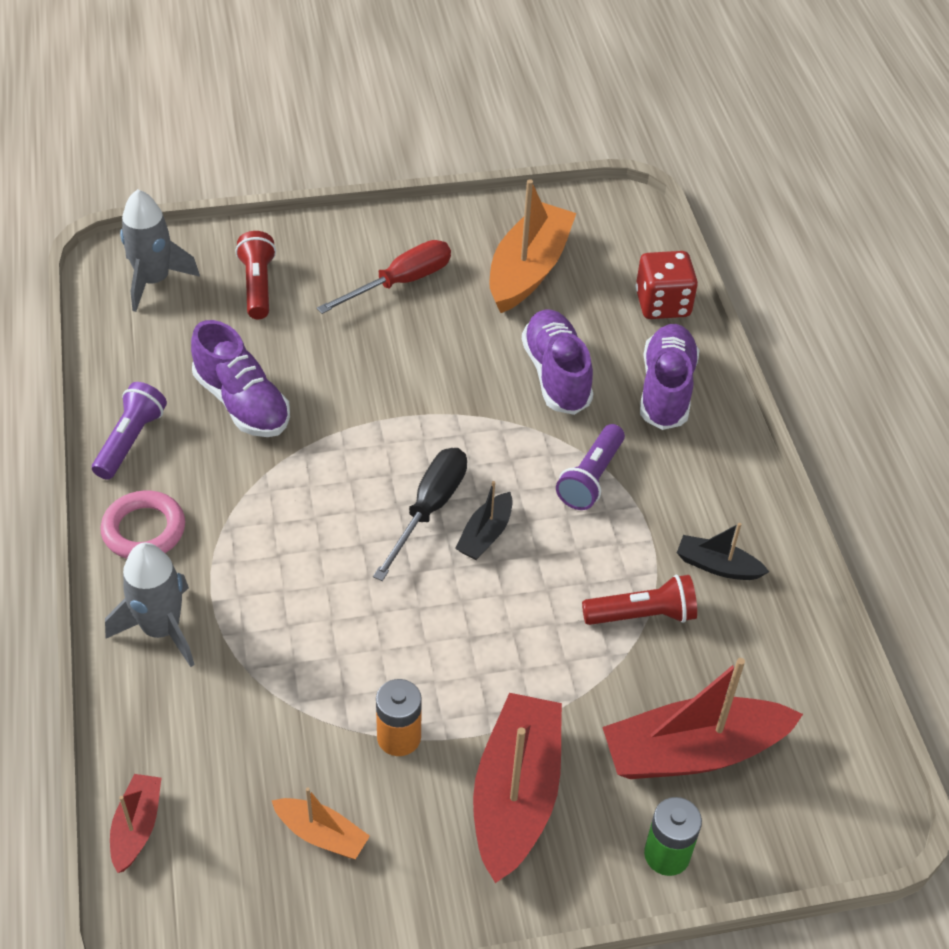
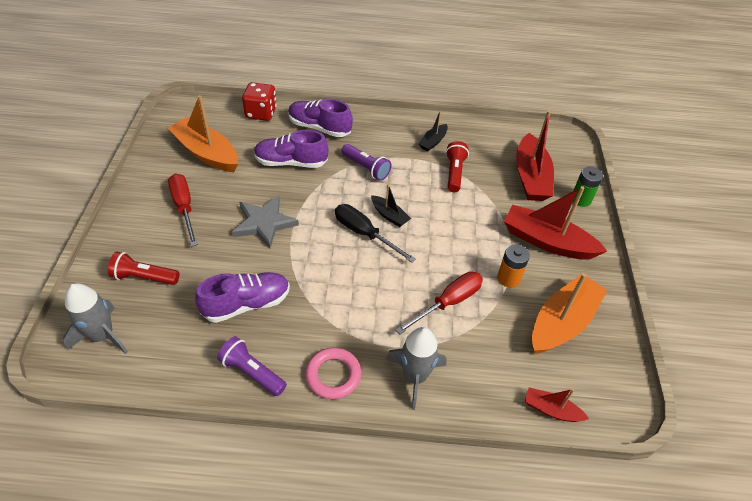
camera: 75 degrees left, 0 degrees up
(316, 652) = (448, 302): none -> red screwdriver
(321, 834) = (562, 322): orange boat -> orange boat, size x1.99
(404, 379) = (264, 223): none -> grey star

